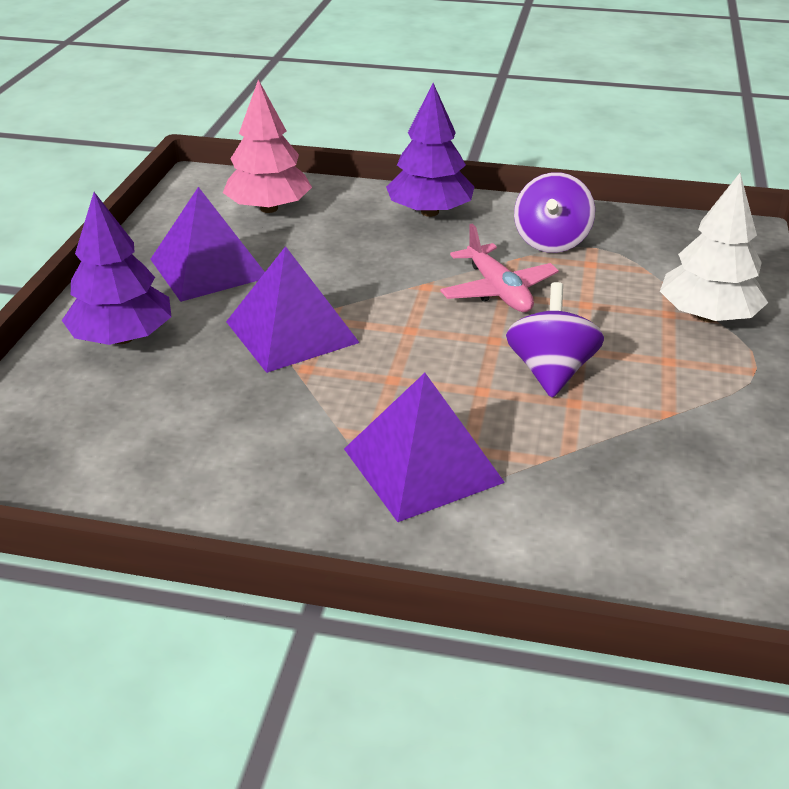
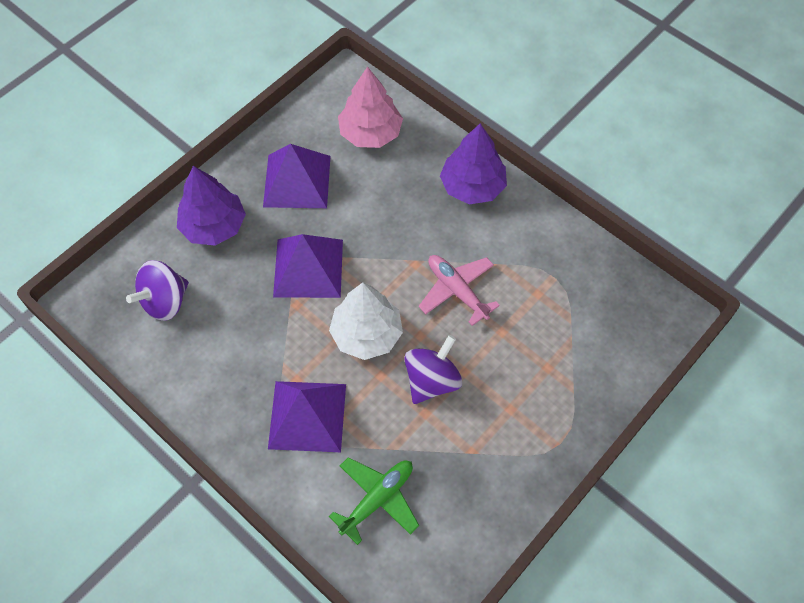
camera: 30 degrees right, 25 degrees up
(498, 290) = (457, 291): pink plane -> pink plane turned 135 degrees clockwise
(551, 241) = (530, 258): purple spinning top -> purple spinning top (165, 302)
(603, 508) = (377, 499): none -> green plane
(707, 316) = (570, 383): white tree -> white tree (366, 334)

